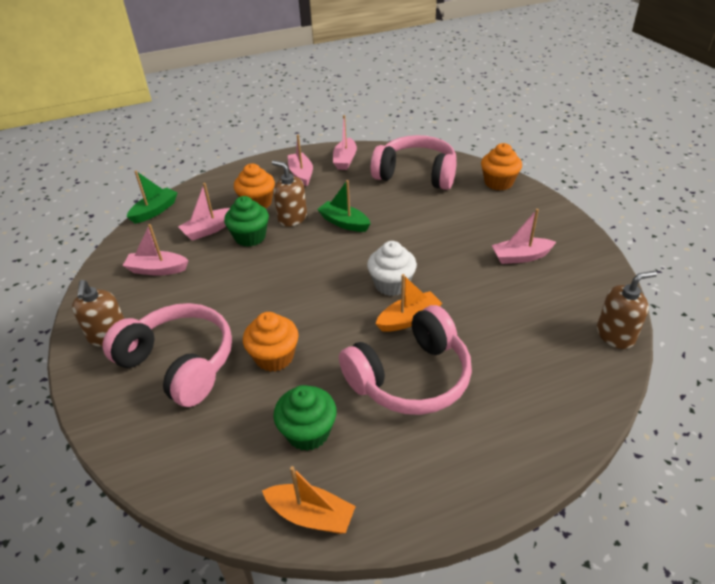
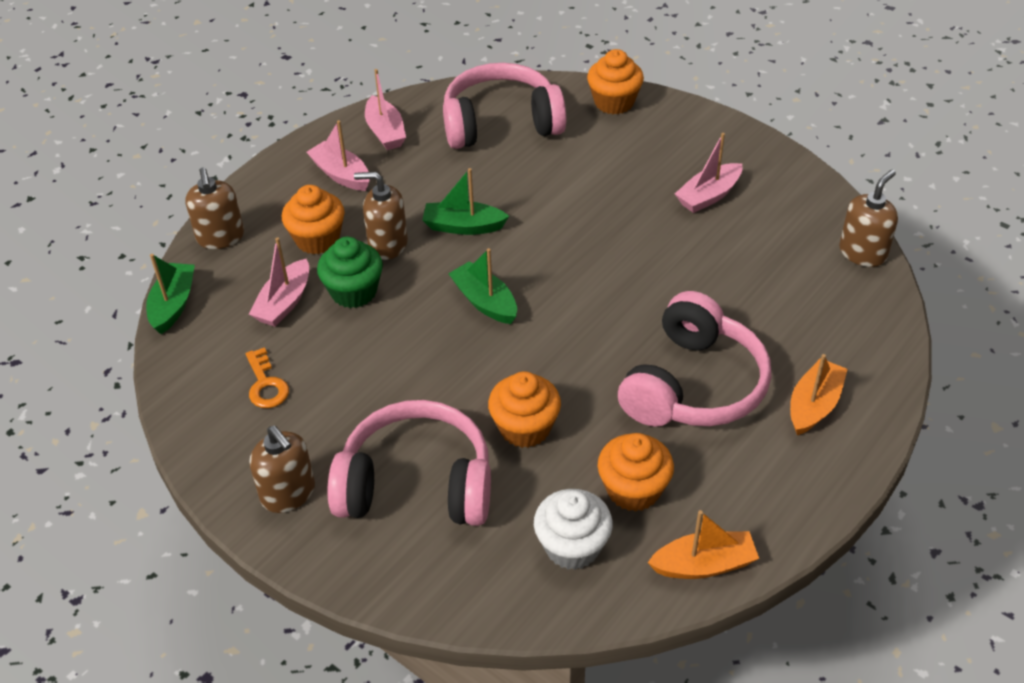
camera: 30 degrees left, 5 degrees up
(157, 269) = (266, 384): pink boat -> orange key
(210, 186) = (220, 237): none -> brown soap dispenser
(308, 432) = (633, 490): green cupcake -> orange cupcake
(318, 270) = (485, 302): none -> green boat
(391, 284) = (589, 286): white cupcake -> white cupcake (572, 546)
(409, 319) = (641, 320): orange boat -> orange boat (814, 405)

